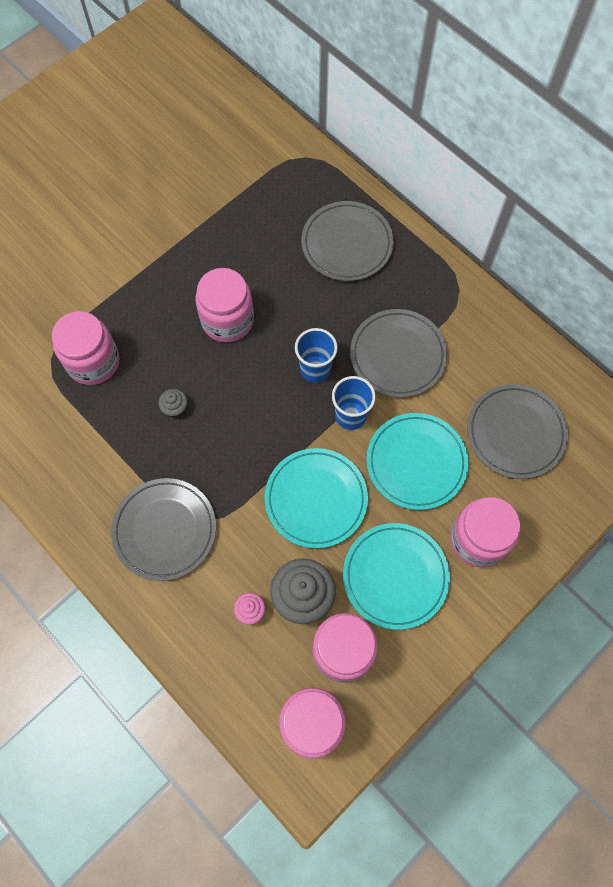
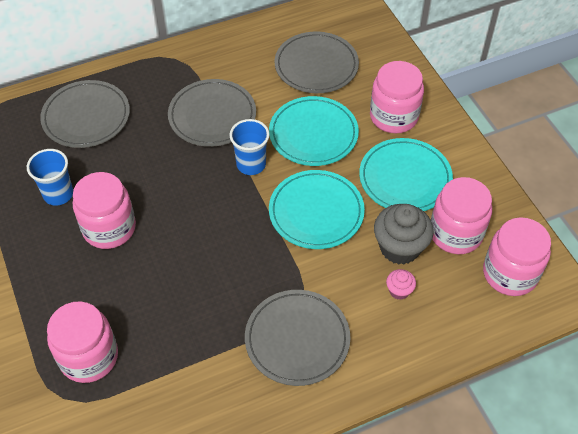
camera: 70 degrees left, 15 degrees down
(175, 408) = (177, 296): grey cupcake -> none
(315, 369) = (195, 176): blue cup -> blue cup (58, 194)

